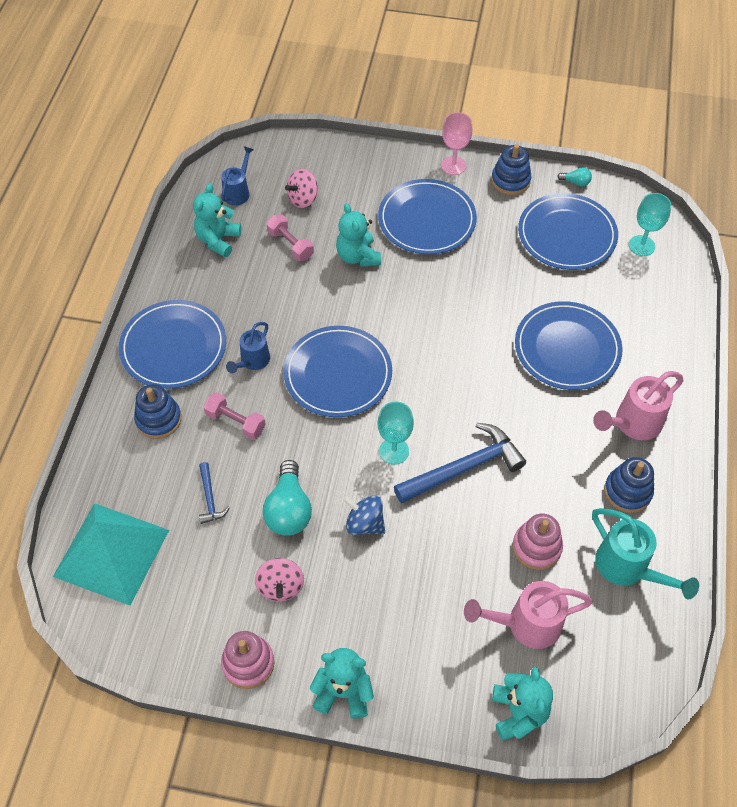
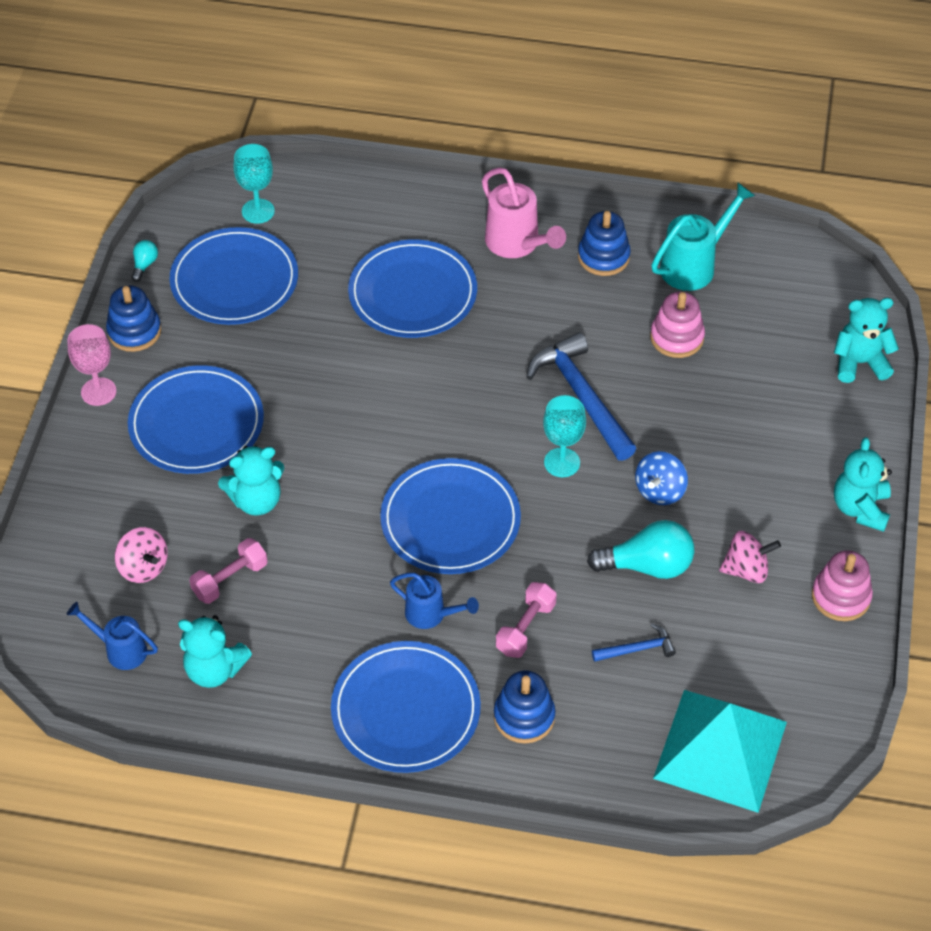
camera: 90 degrees left, 5 degrees down
(526, 624) = (765, 351): pink watering can -> none

